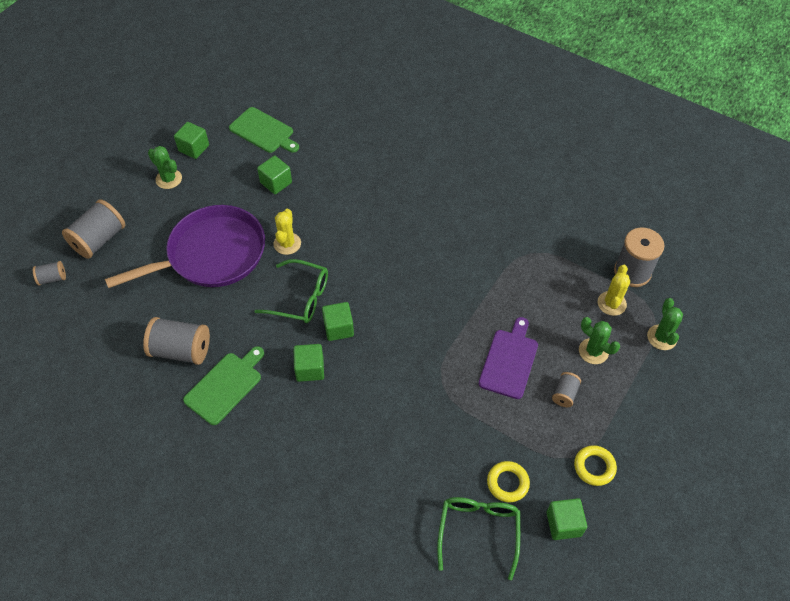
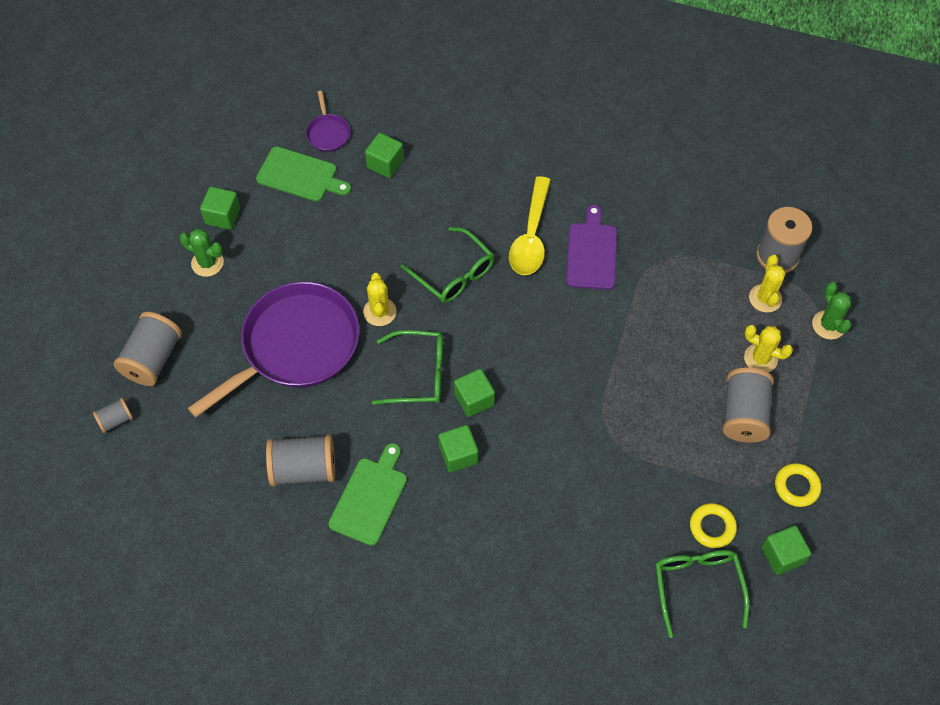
camera: 15 degrees left, 5 degrees up
(276, 183) = (339, 238): green cube -> green cube (385, 163)
(296, 106) = (328, 133): none -> purple pan
(357, 228) = (454, 274): none -> green glasses
(429, 213) = (531, 236): none -> yellow spoon
(509, 361) = (674, 391): purple cutting board -> purple cutting board (591, 253)
(564, 394) = (744, 414): grey spool -> grey spool, size x1.92
(593, 351) = (760, 358): green cactus -> yellow cactus

